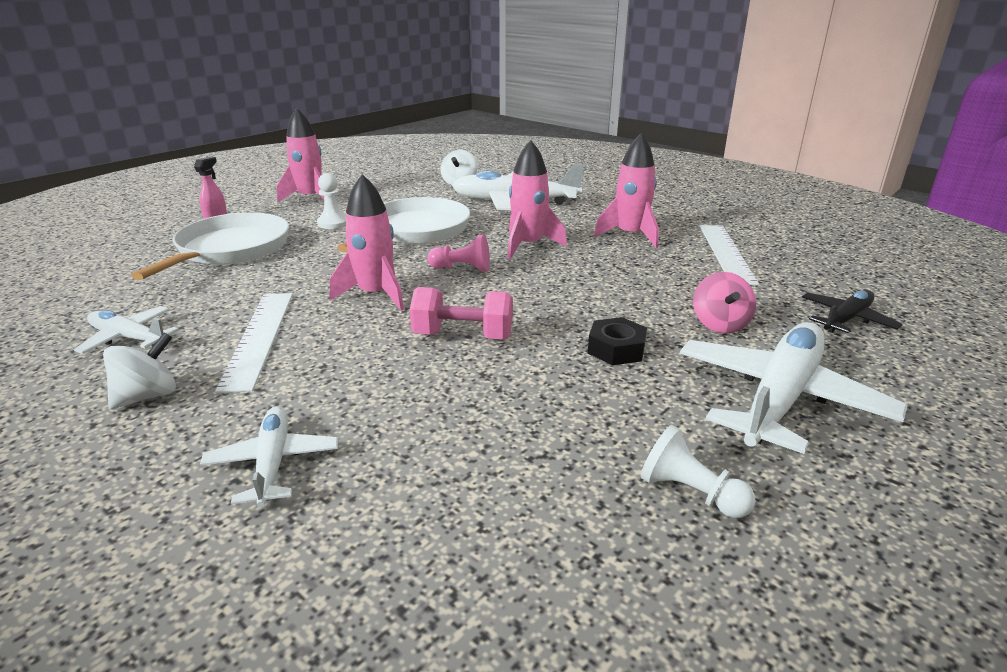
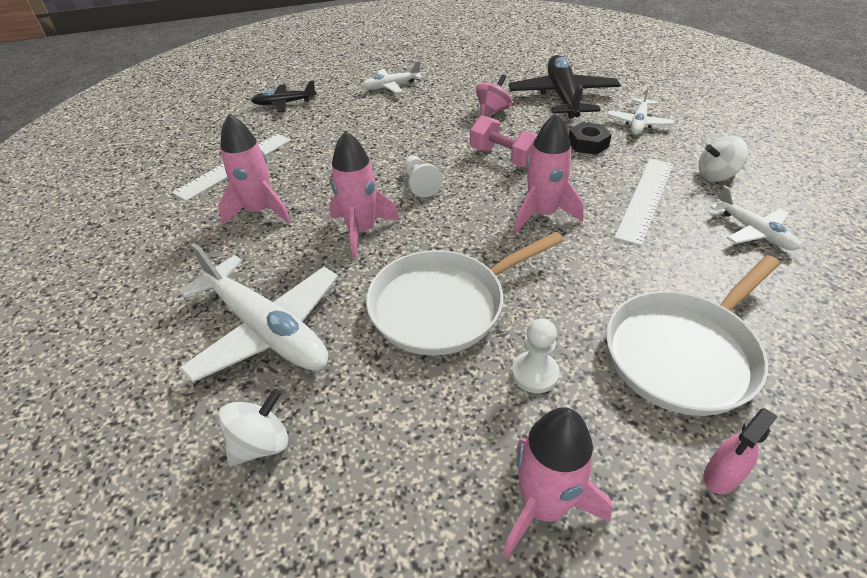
camera: 145 degrees left, 15 degrees up
(450, 485) = (563, 97): none -> black plane
(462, 269) = (449, 220): pink pawn -> none
(616, 349) = (427, 124): black nut -> black nut (588, 144)
(690, 493) = (476, 74): white pawn -> white pawn (420, 184)
(719, 324) = (350, 120): pink spinning top -> pink spinning top (493, 111)
(780, 398) = (391, 86): white plane -> white plane, size x0.54

